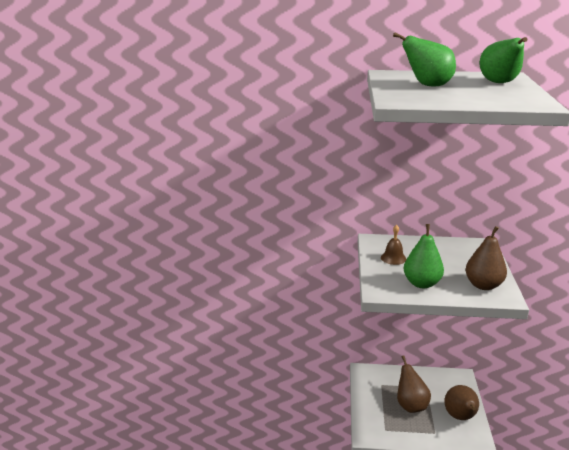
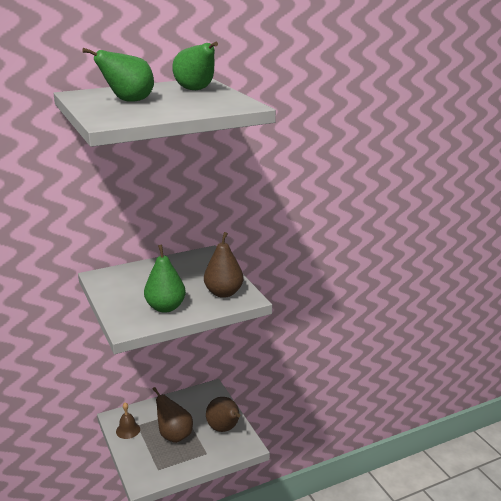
camera: 30 degrees left, 0 degrees up
(393, 258) = (126, 289): brown bell -> brown bell (128, 430)

